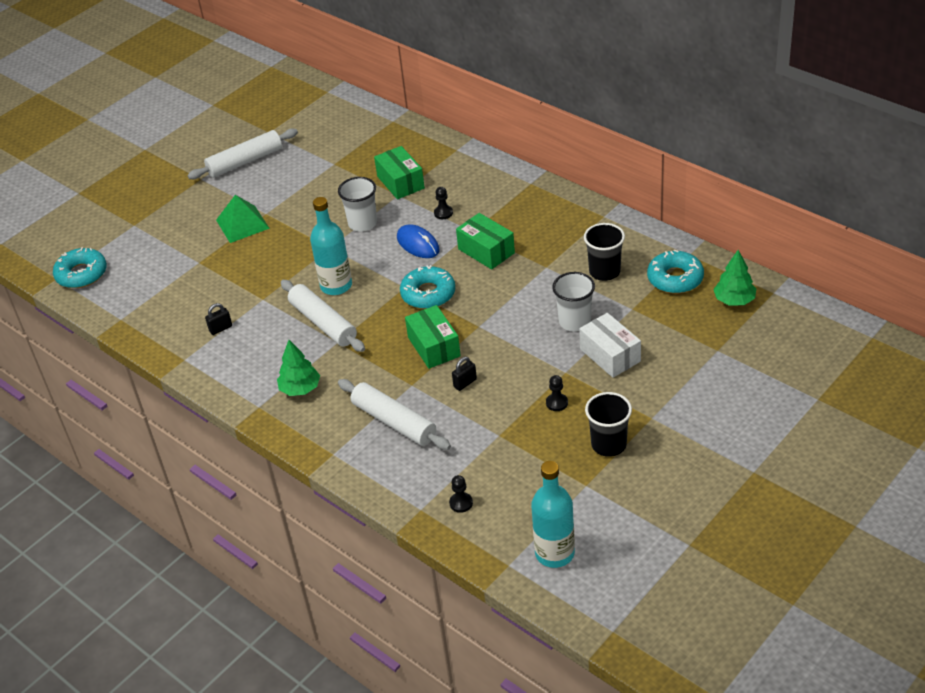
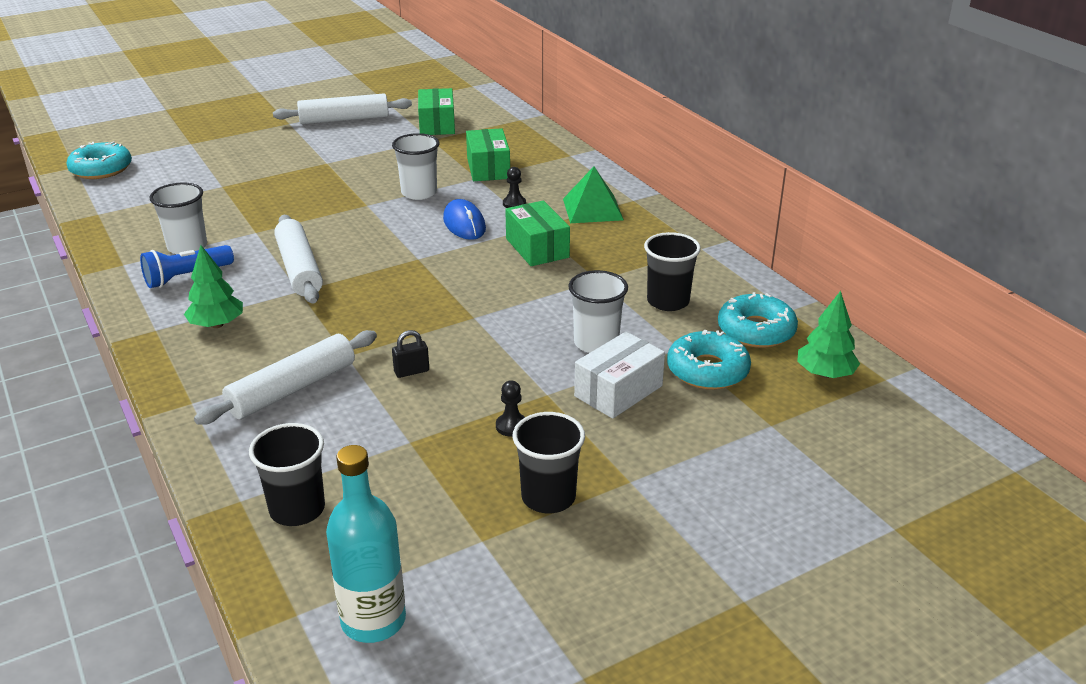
camera: 15 degrees right, 10 degrees down
(220, 328) = (187, 247): black padlock -> white cup
(242, 224) = (295, 165): green pyramid -> green pyramid (592, 209)
(244, 356) = (187, 277): none -> blue flashlight
(336, 286) = (343, 239): turquoise bottle -> none
(394, 422) = (292, 389): white rolling pin -> white rolling pin turned 75 degrees clockwise
(428, 294) = (439, 271): turquoise donut -> turquoise donut (707, 370)
(434, 347) = (404, 324): green box -> green box (437, 124)
(461, 503) = (297, 509): black pawn -> black cup
(610, 355) = (618, 391): white box -> white box turned 60 degrees clockwise

